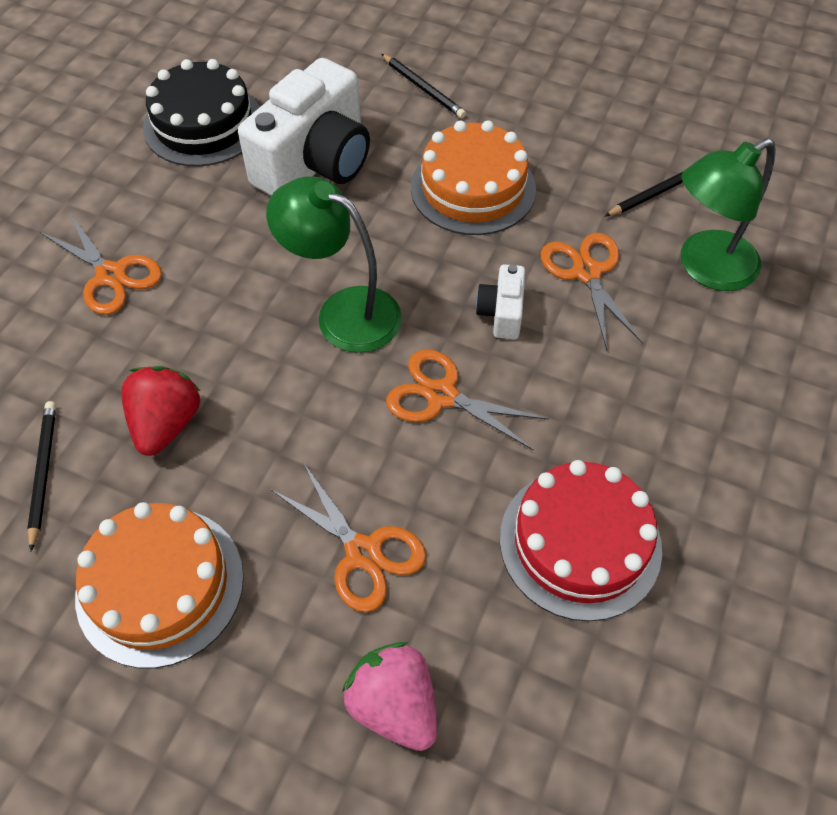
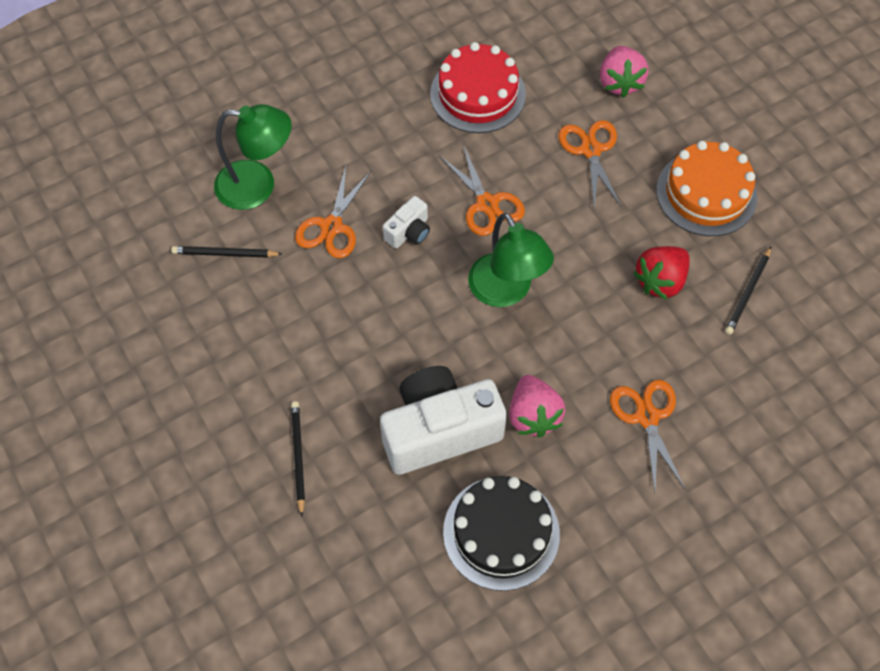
camera: 145 degrees left, 5 degrees up
(233, 218) = (533, 415): none -> pink strawberry
(473, 188) = (345, 335): orange cake -> none

